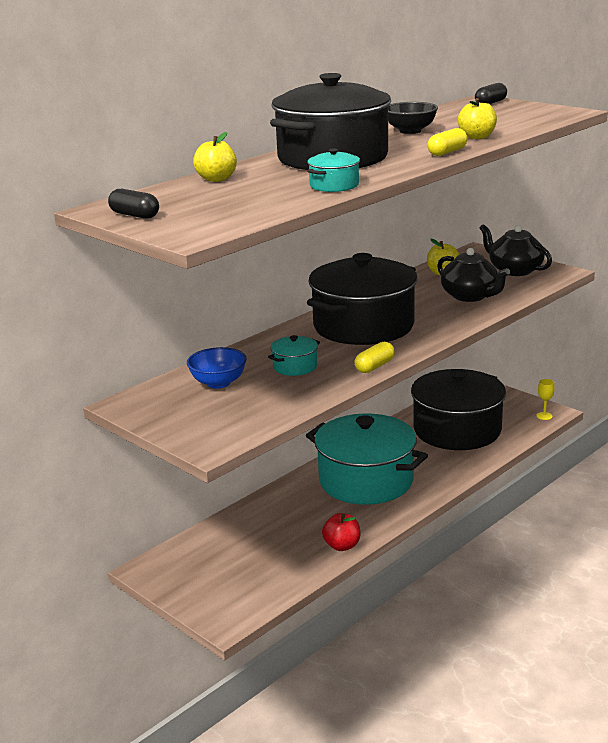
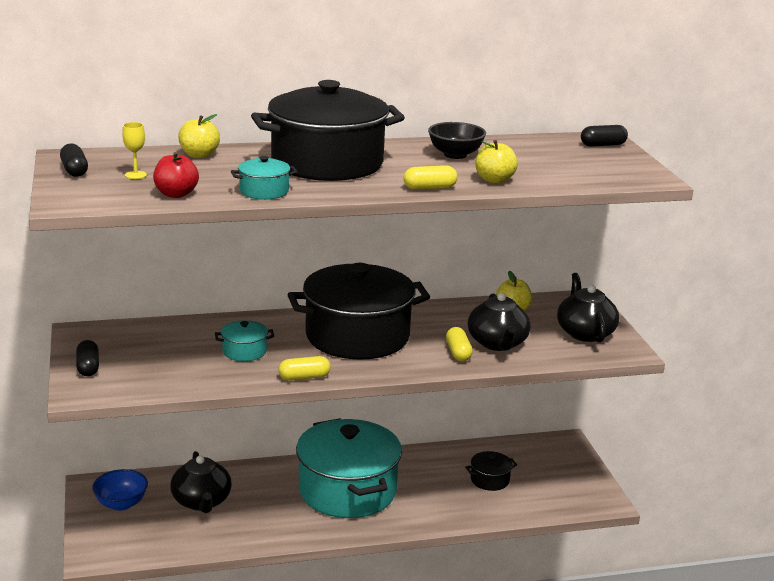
camera: 30 degrees right, 0 degrees up
(181, 426) = (88, 367): none -> black capsule
(218, 383) = (168, 342): blue bowl -> blue bowl (121, 504)
(261, 539) = (201, 501): none -> black teapot
(342, 546) = (253, 538): red apple -> red apple (176, 194)
(454, 311) = (458, 352): none -> yellow capsule
(457, 430) = (490, 480): black pot -> black pot, size x0.41
(544, 416) = (593, 502): yellow goblet -> yellow goblet (135, 175)

